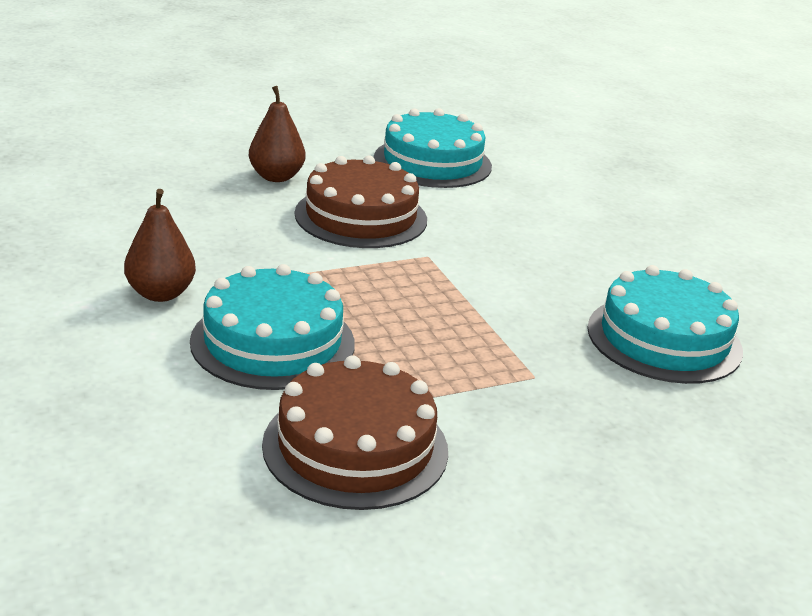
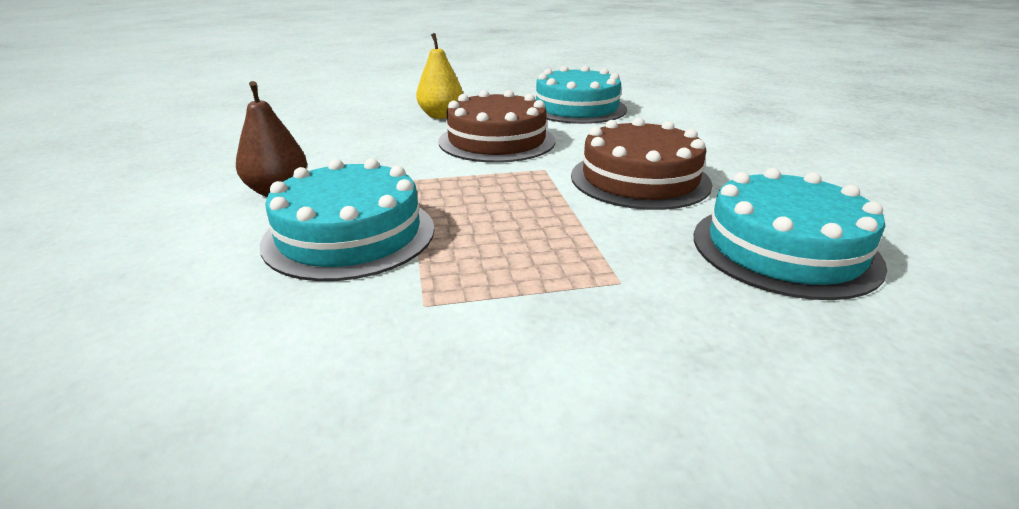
camera: 15 degrees right, 0 degrees up
(276, 177) = (441, 116): brown pear -> yellow pear
(355, 447) = (364, 354): brown cake -> brown cake (639, 179)

